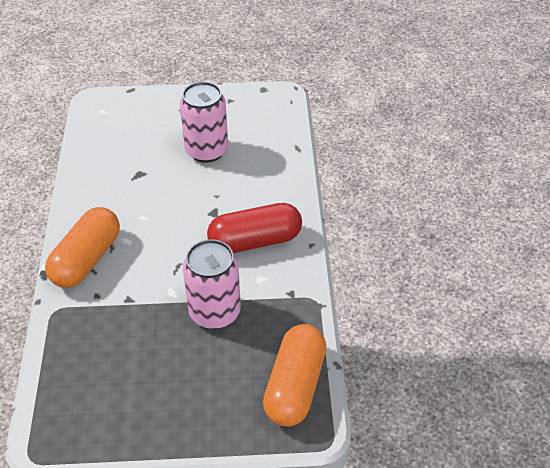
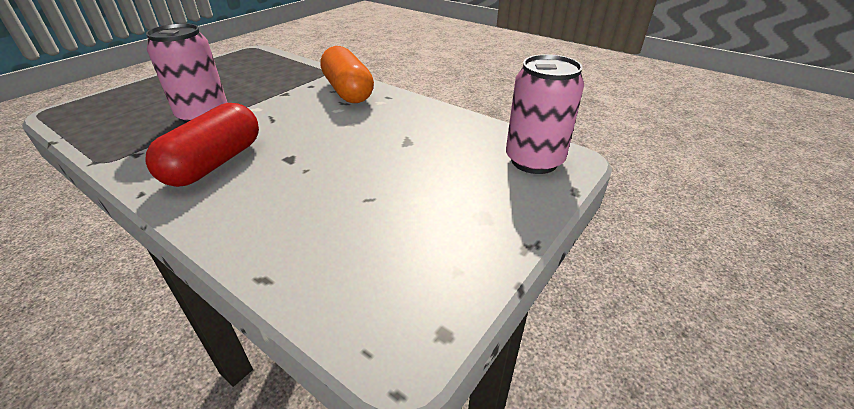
camera: 130 degrees right, 10 degrees down
(206, 150) = (379, 195): pink can -> pink can (534, 161)
(295, 385) = (90, 119): orange capsule -> none

